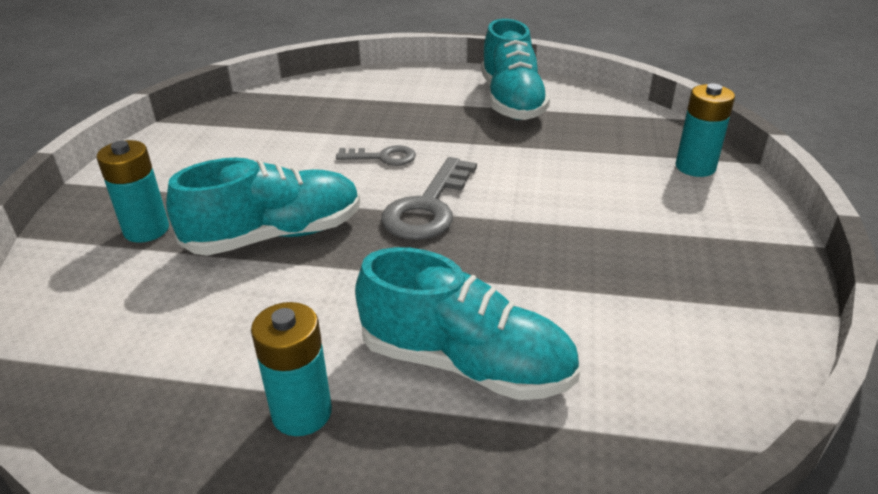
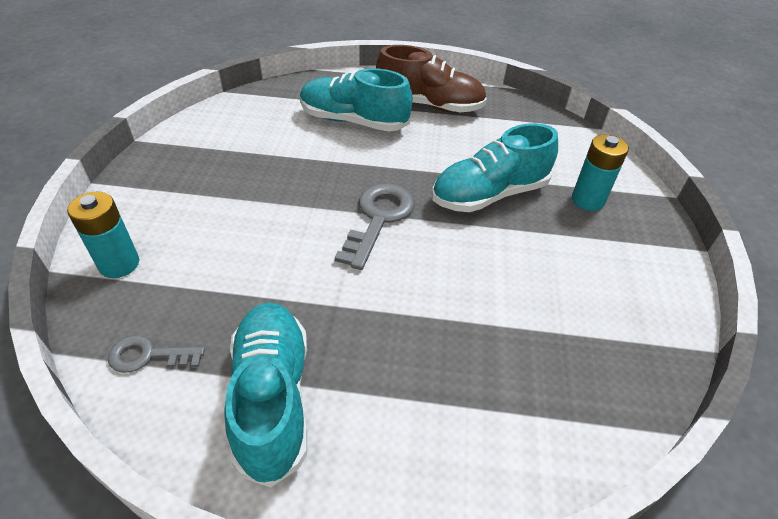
camera: 175 degrees right, 10 degrees up
(302, 413) = (429, 105): turquoise battery -> brown shoe
(383, 157) = (427, 281): grey key -> grey key (148, 355)

